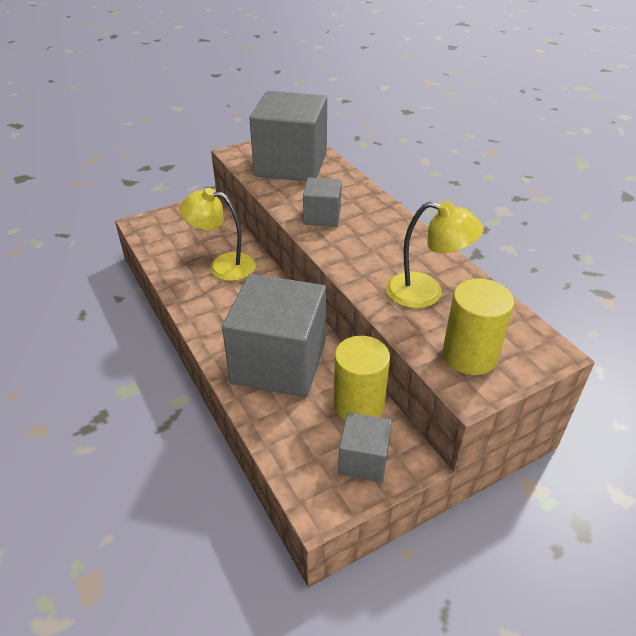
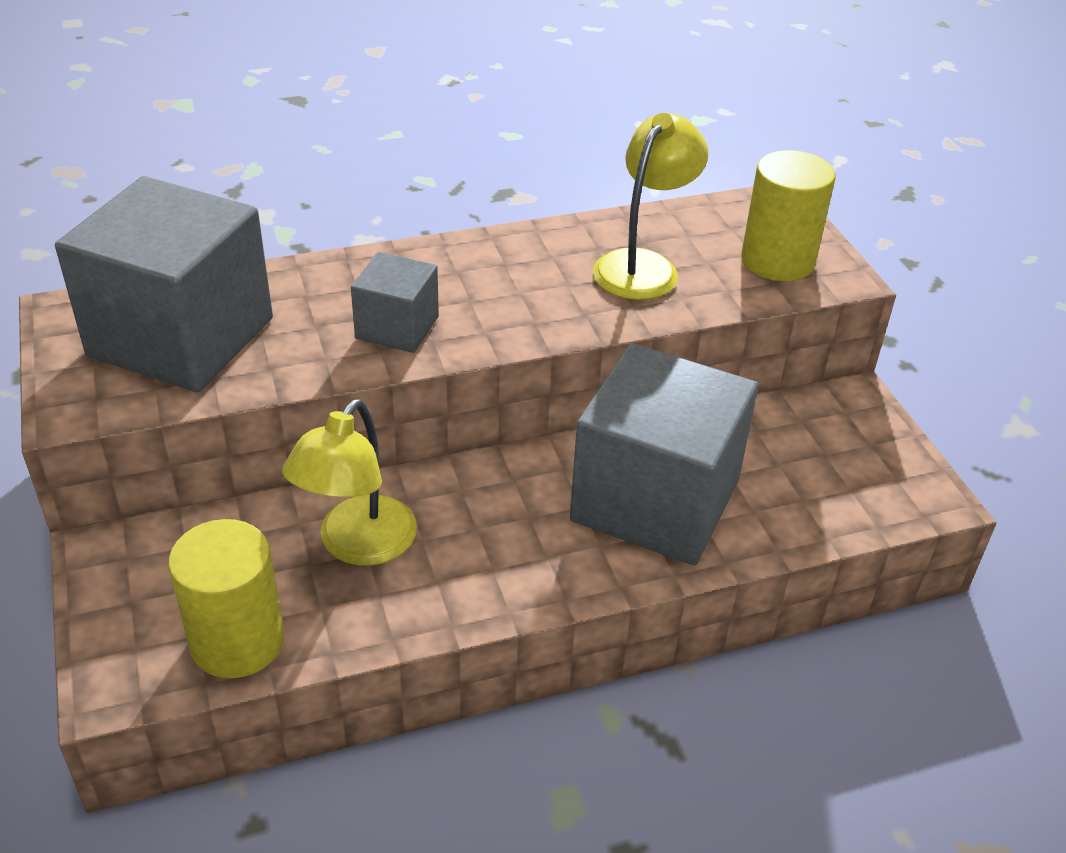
camera: 80 degrees left, 0 degrees up
(358, 404) = (756, 428): yellow cylinder -> yellow cylinder (237, 641)
(363, 460) = (856, 443): grey cube -> none

